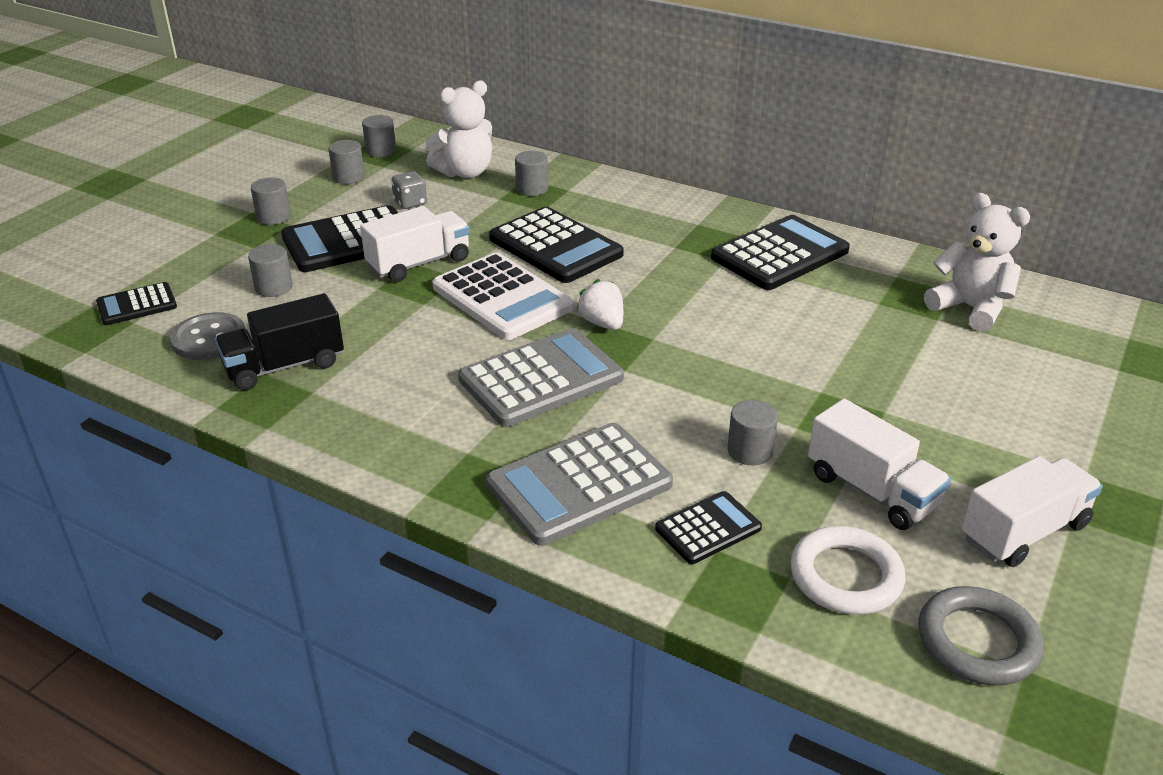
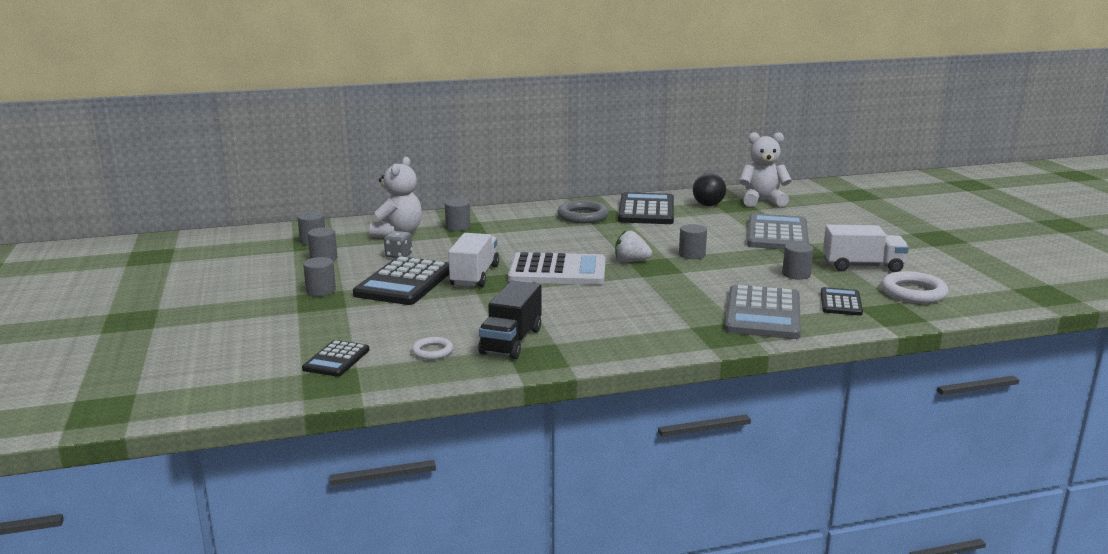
camera: 45 degrees left, 15 degrees down
(209, 339) = (432, 351): grey button -> white ring
(274, 287) = (411, 317): grey cylinder -> grey cylinder (692, 255)
(541, 379) = (655, 290): grey calculator -> grey calculator (777, 234)
(555, 246) = (533, 244): black calculator -> none
(878, 281) = (708, 205): none -> black ball
(977, 641) = (985, 289): grey ring -> grey ring (583, 216)
(1024, 532) = (930, 255): white truck -> none

